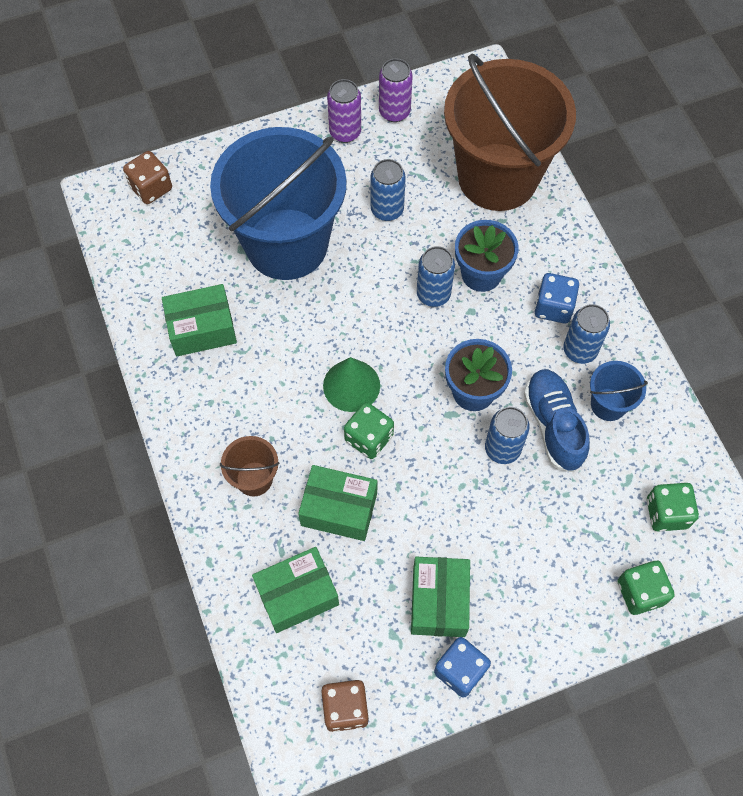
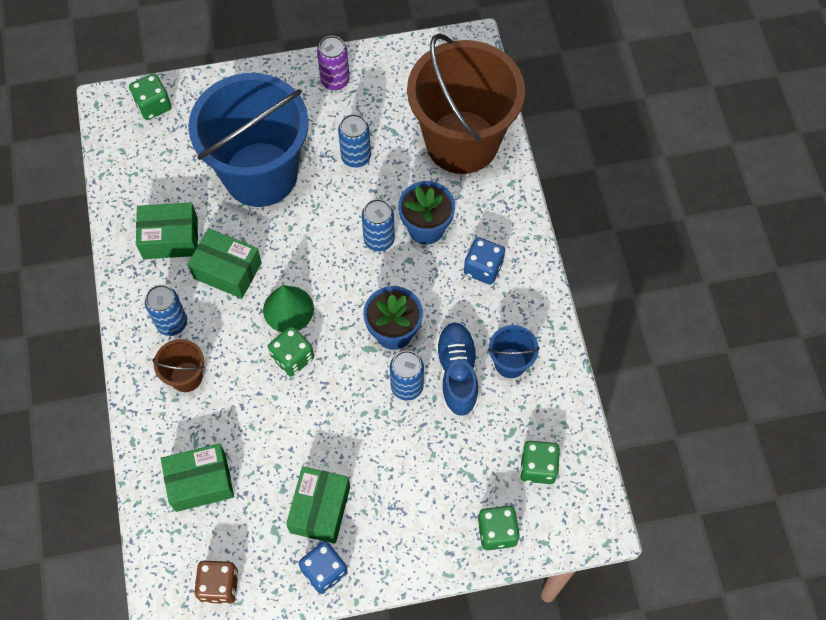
camera: 10 degrees right, 0 degrees up
(151, 188) = (153, 105): brown dice -> green dice
(339, 509) = (253, 415): green box -> green box (227, 271)
(394, 112) = (383, 68): purple can -> none
(580, 350) = (497, 310): blue can -> blue can (172, 323)

